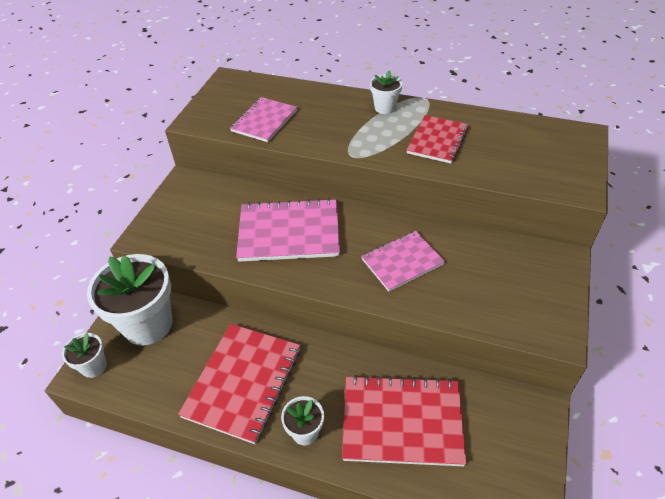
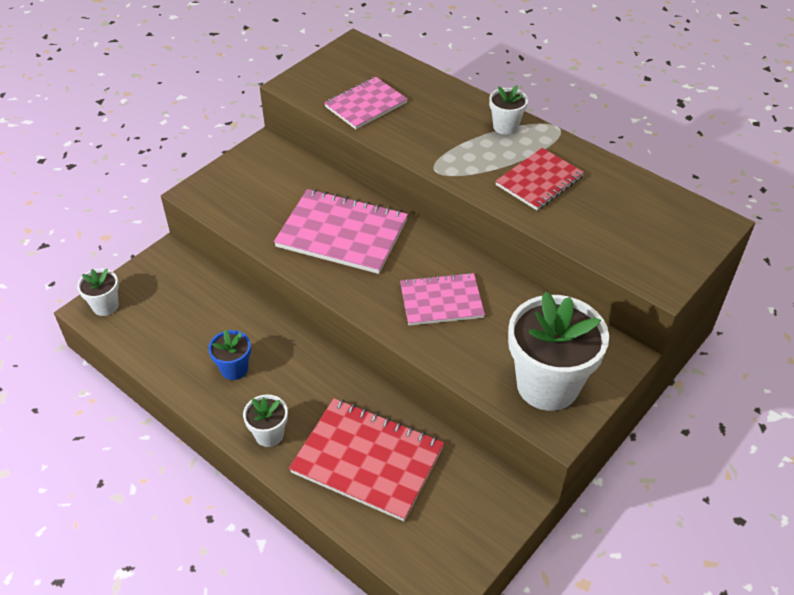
camera: 20 degrees right, 0 degrees up
(148, 324) = (171, 283): white flower pot -> white flower pot (547, 385)
(243, 382) = (234, 369): red notebook -> blue flower pot

